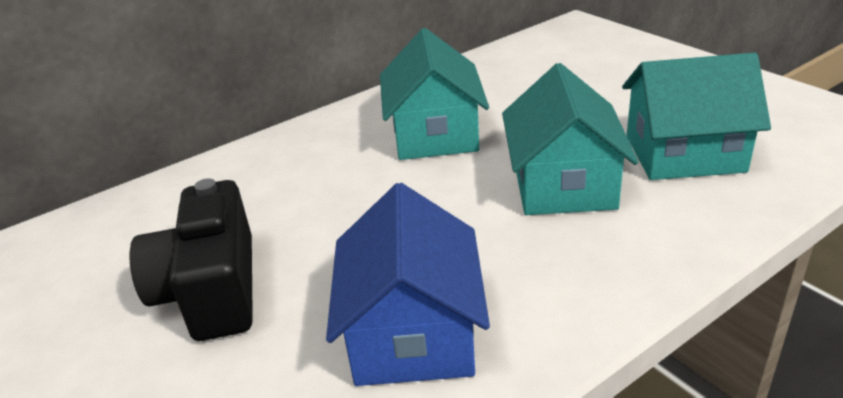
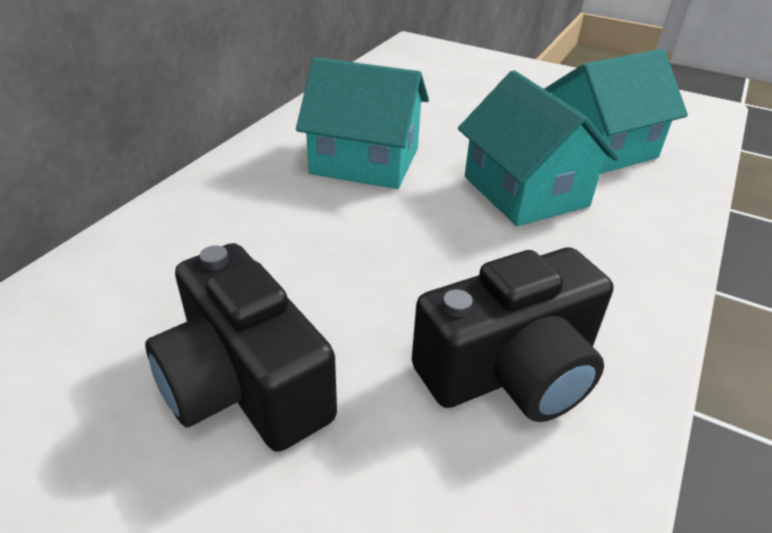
camera: 30 degrees left, 5 degrees up
(413, 333) = (511, 370): blue house -> black camera
(435, 134) = (365, 161): turquoise house -> turquoise house turned 45 degrees counterclockwise

